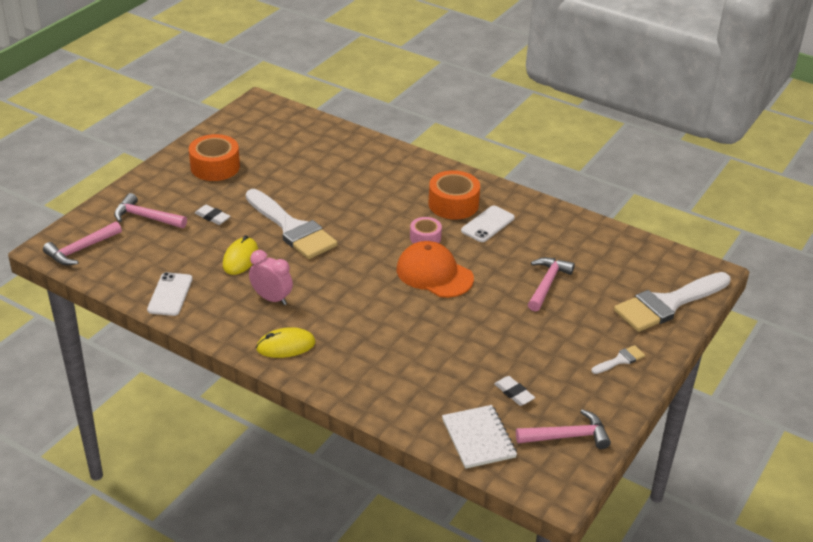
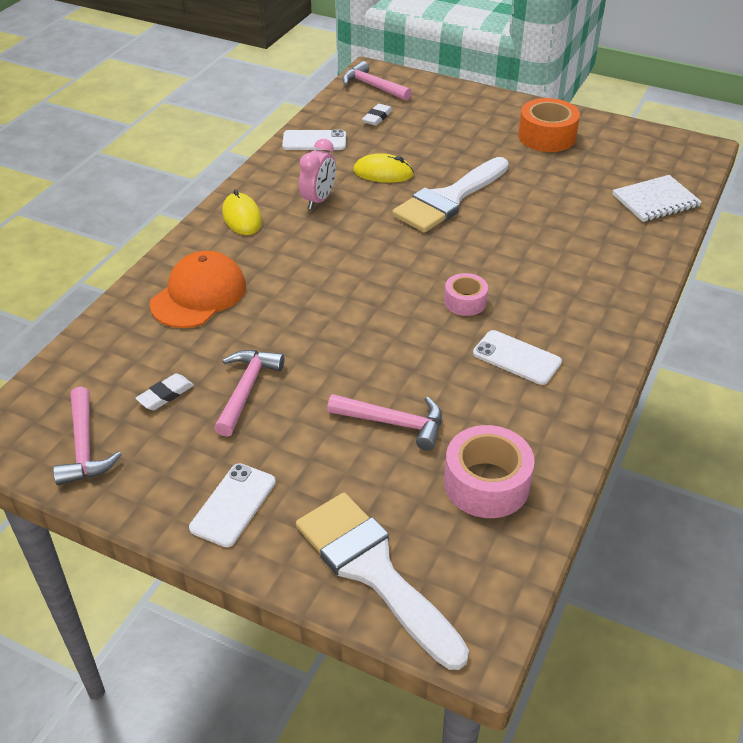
camera: 85 degrees right, 5 degrees up
(146, 217) = (436, 110): pink hammer -> pink hammer (246, 389)
(212, 217) = (451, 147): white eraser -> white eraser (377, 117)
(434, 274) = (390, 314): orange cap -> orange cap (199, 295)
(453, 204) = (552, 322): orange tape -> none
(478, 438) = (89, 367): white notebook -> white notebook (655, 201)
(599, 253) = (486, 484): none -> pink tape
(620, 360) = (233, 505): white brush -> white phone

